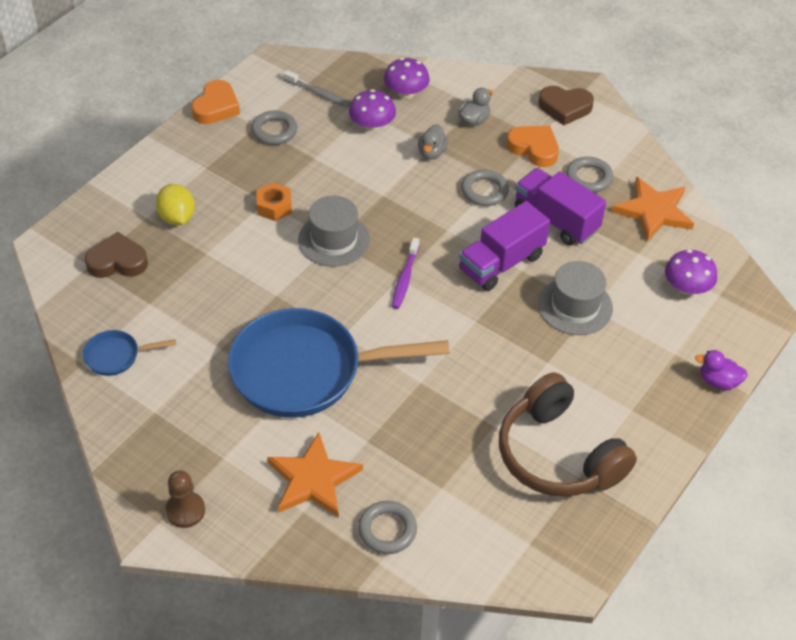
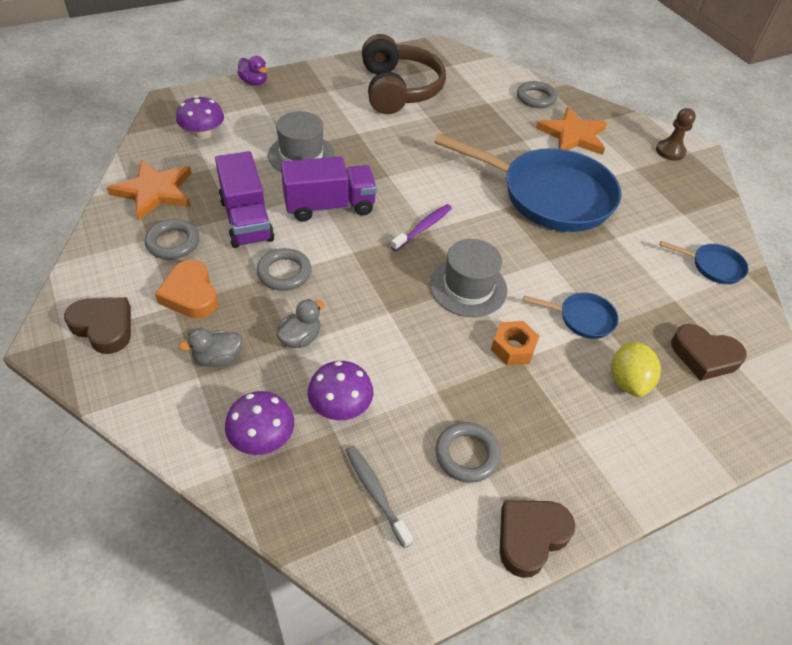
camera: 155 degrees left, 0 degrees up
(216, 107) = (530, 537): orange heart -> brown heart
(228, 252) = (582, 318): none -> blue pan

